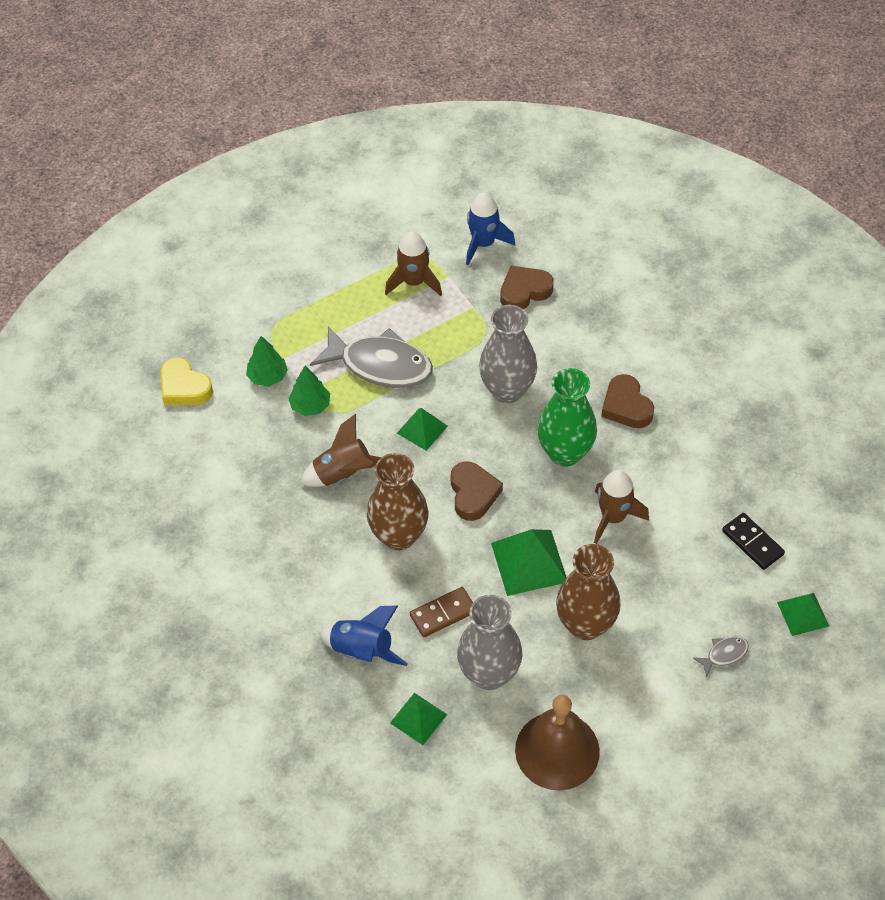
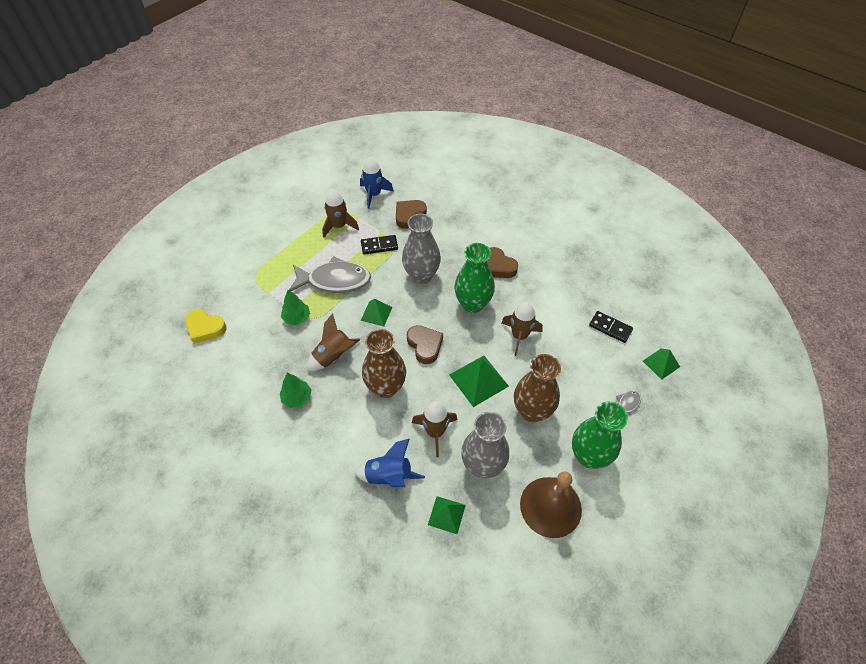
camera: 20 degrees left, 0 degrees up
(267, 376) = (261, 306): green tree -> green tree (297, 398)
(443, 613) = (435, 432): brown domino -> brown rocket
(462, 328) = (379, 246): none -> black domino
(637, 705) = (589, 456): none -> green vase

